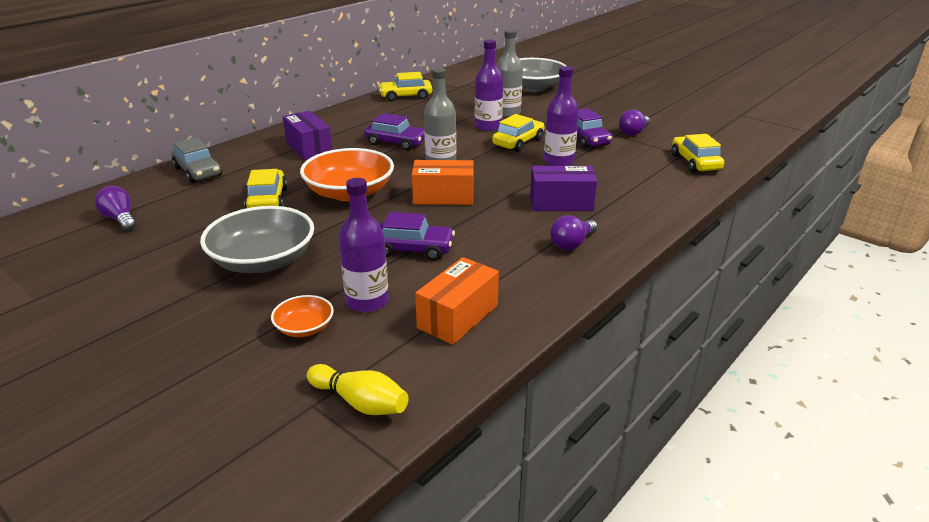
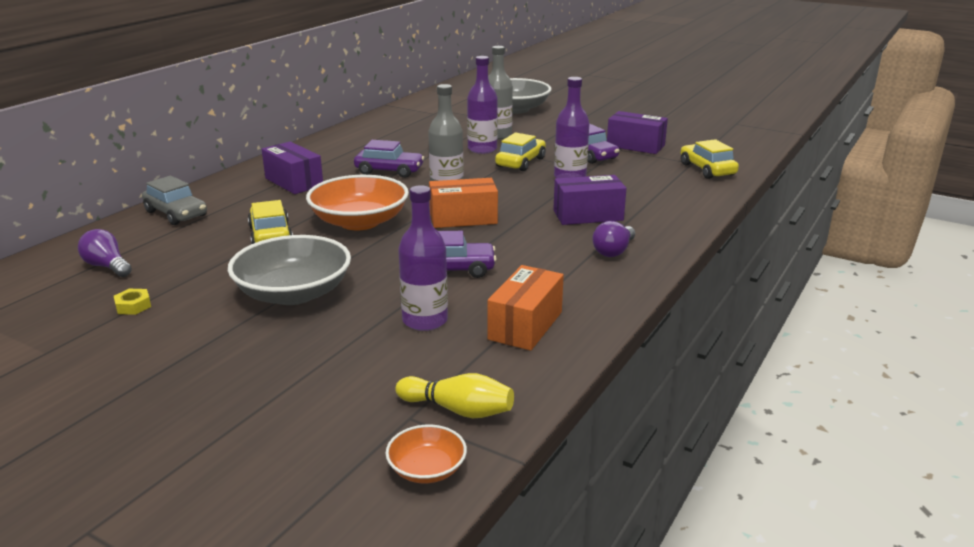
camera: 10 degrees left, 5 degrees down
(124, 260) = (133, 306): none -> yellow nut
(304, 328) = (369, 350): orange bowl -> orange bowl (427, 469)
(405, 96) = (380, 125): yellow car -> none
(633, 132) = (635, 146): purple light bulb -> purple box

